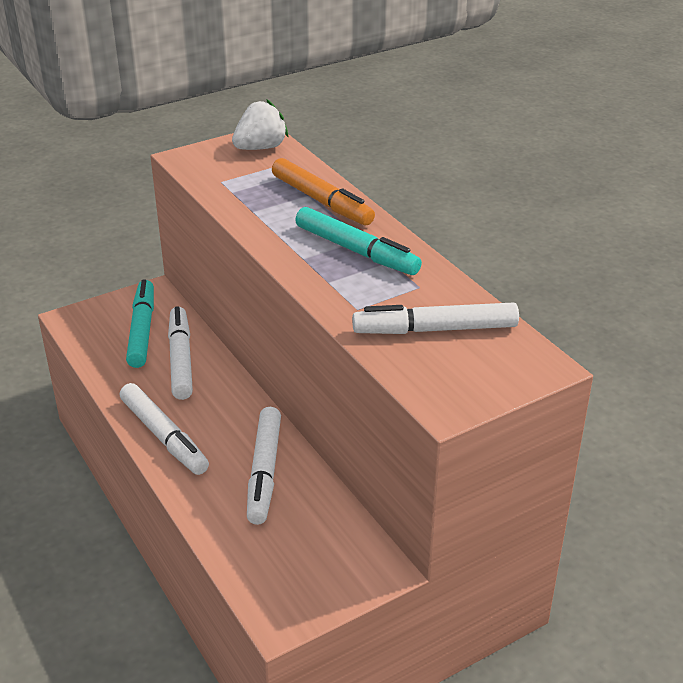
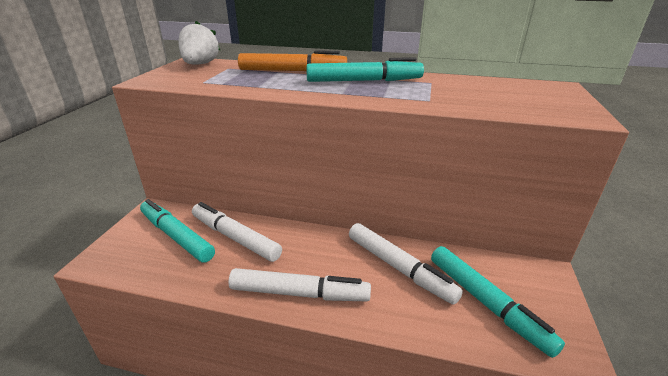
camera: 45 degrees left, 5 degrees down
(283, 544) = (486, 303): none -> turquoise marker
(435, 329) = (486, 92): white marker -> none

